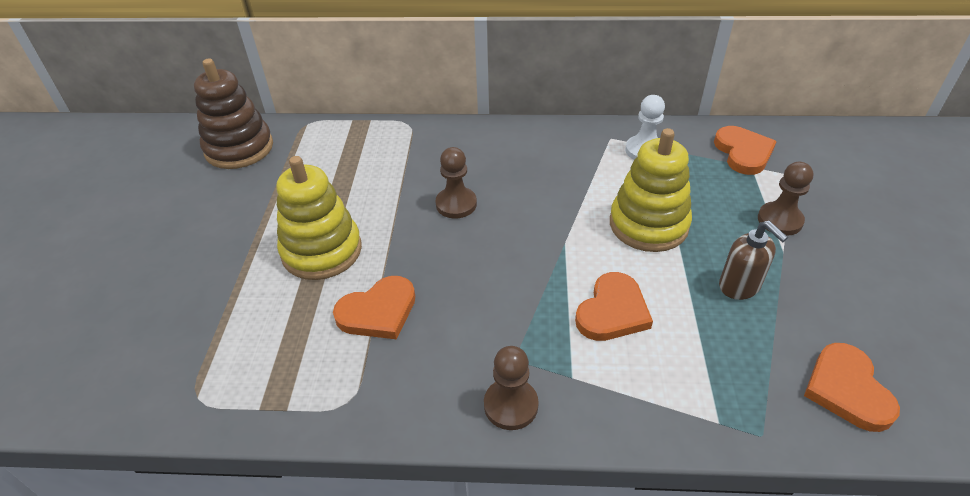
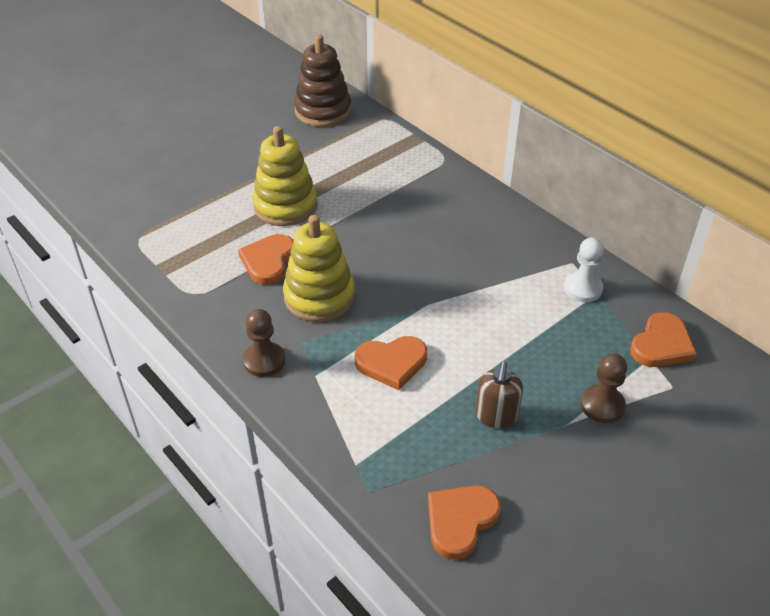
camera: 45 degrees right, 0 degrees up
(378, 311) = (268, 261): orange heart -> orange heart turned 90 degrees clockwise
(456, 204) = (397, 232): brown pawn -> none
(648, 224) = (500, 335): yellow stacking toy -> yellow stacking toy (319, 297)

